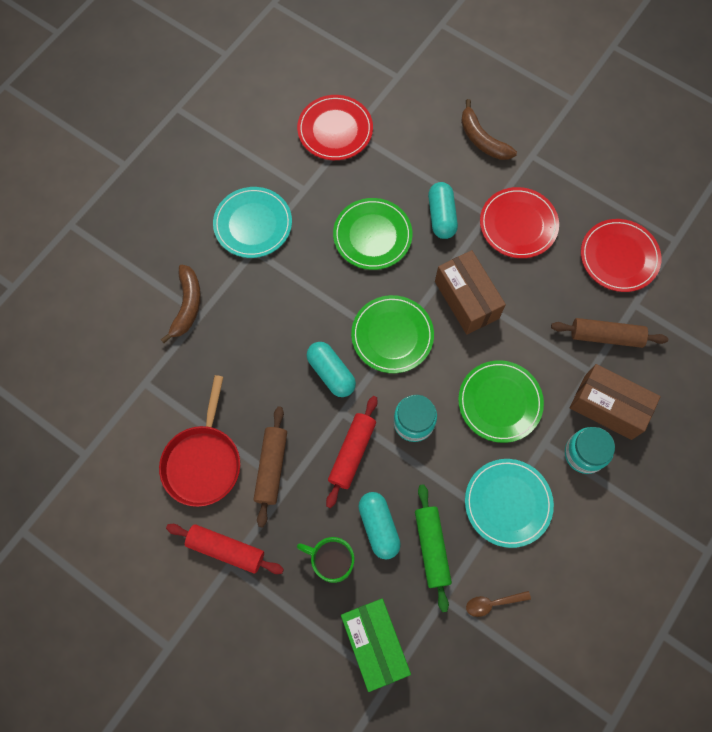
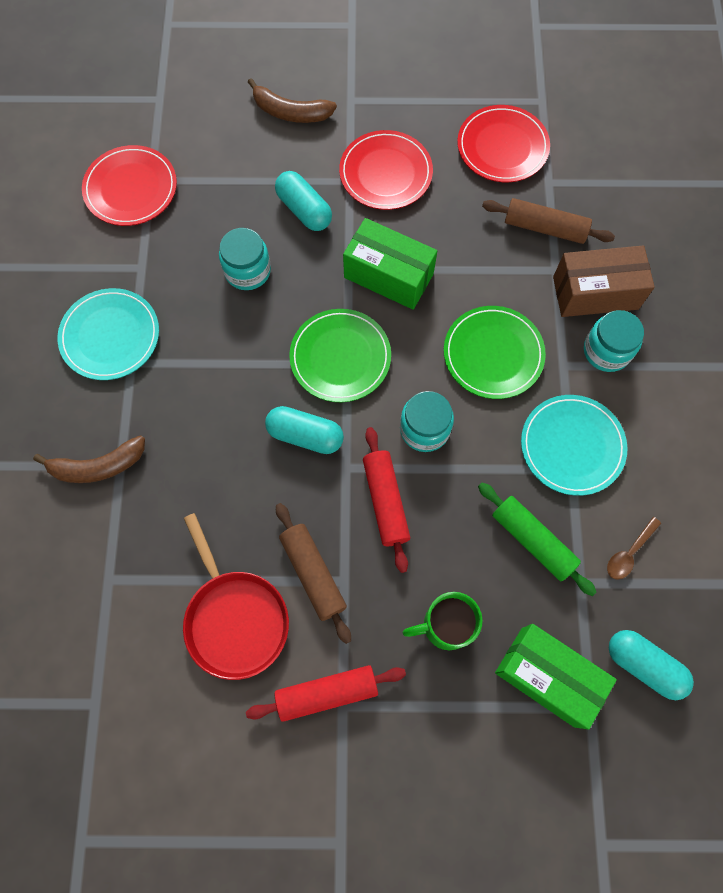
camera: 35 degrees left, 0 degrees up
(187, 306) = (98, 466): brown banana -> brown banana turned 105 degrees clockwise
(372, 235) = (247, 271): green plate -> turquoise jar
(379, 526) = (466, 556): turquoise capsule -> turquoise capsule (643, 665)
(466, 299) = (388, 275): brown box -> green box
(606, 336) = (545, 228): brown rolling pin -> brown rolling pin turned 45 degrees clockwise

